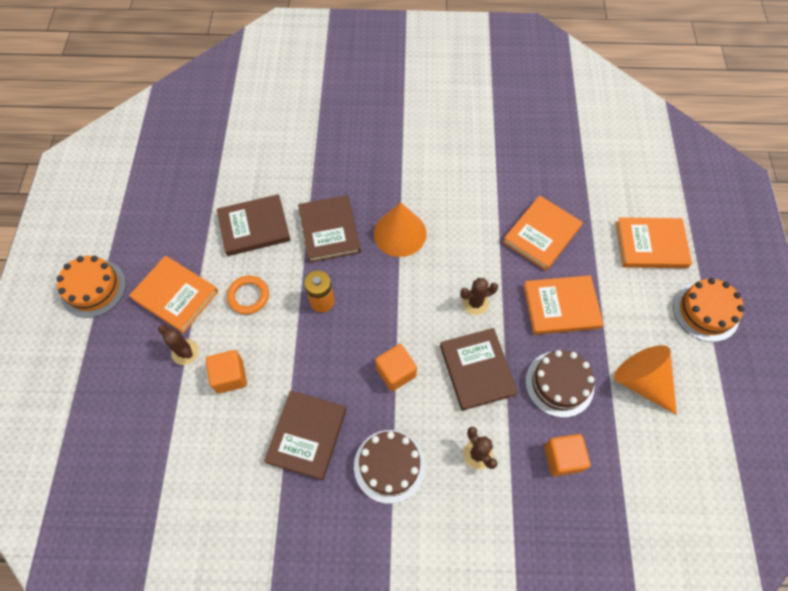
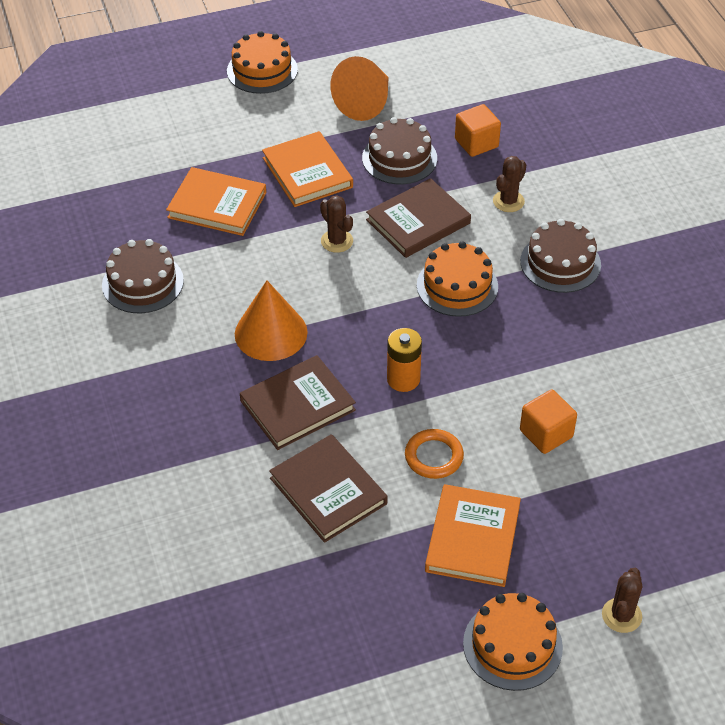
camera: 110 degrees left, 15 degrees down
(185, 352) = (542, 493): brown cactus -> brown cactus (621, 615)
(307, 435) = (570, 338): brown book -> none
(396, 372) = (457, 286): orange cube -> orange cake
(476, 172) = (143, 283): none -> brown cake
(651, 245) = (194, 117): orange book -> none

